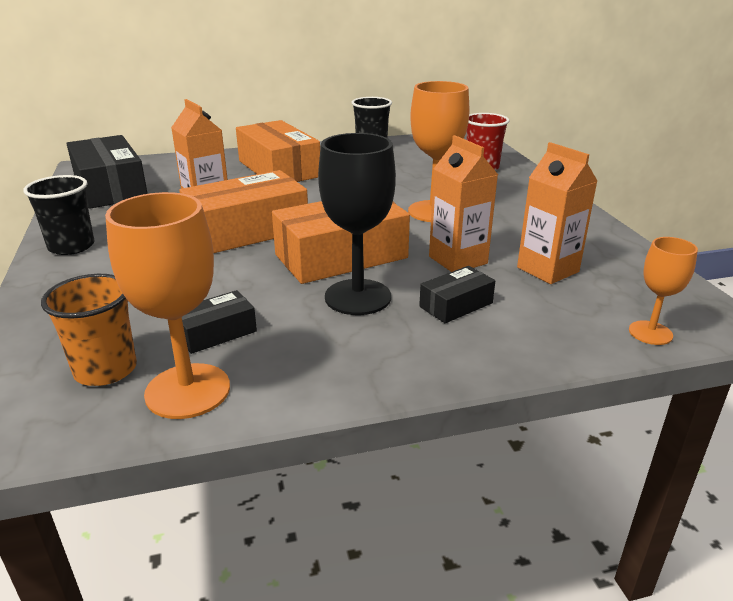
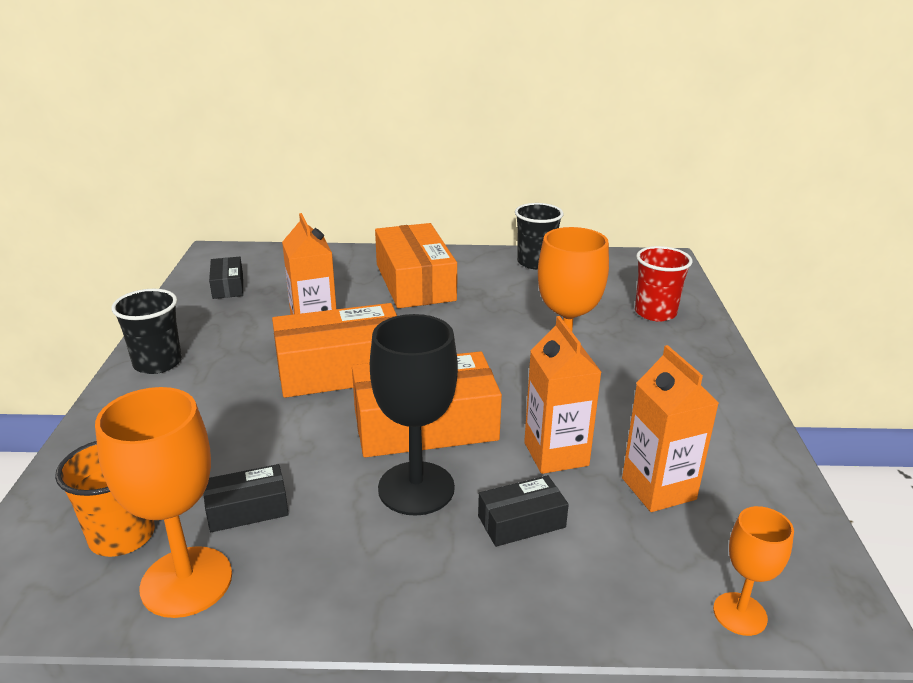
camera: 15 degrees right, 0 degrees up
(110, 188) = (228, 286): black box -> black box, size x0.49

